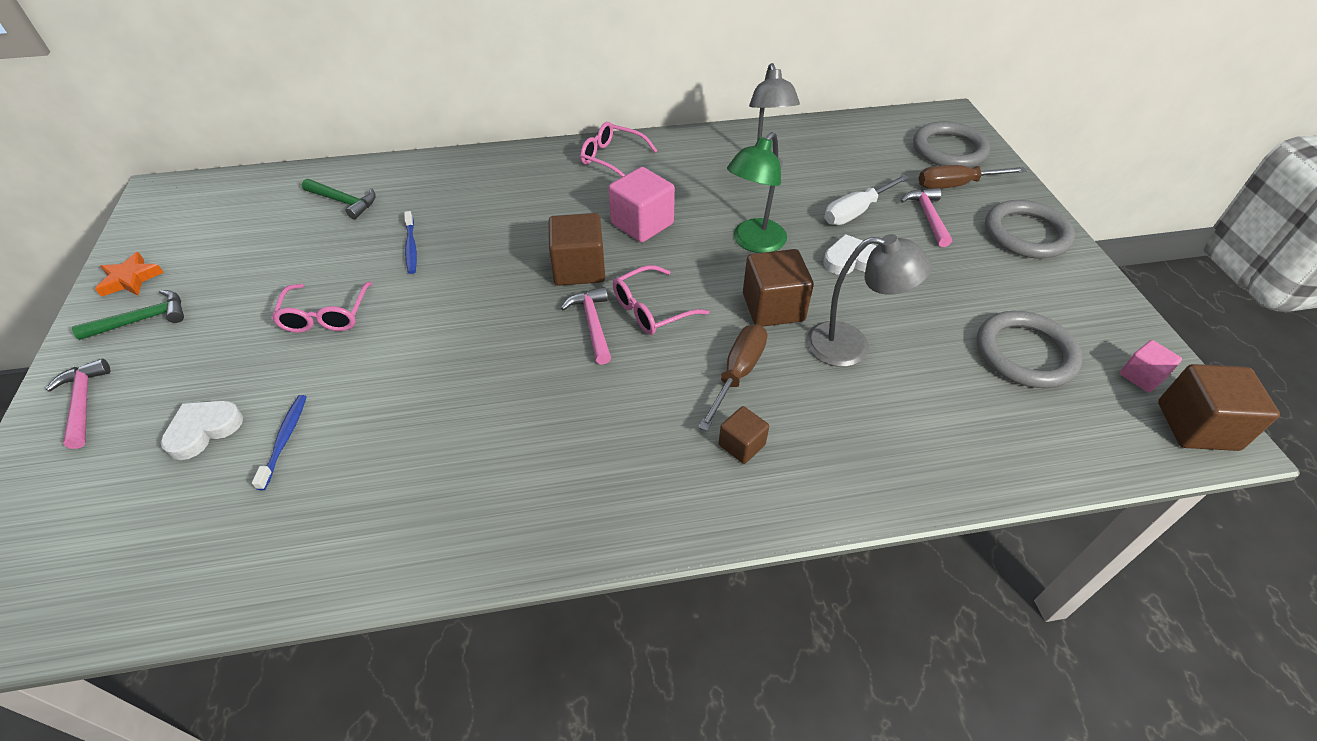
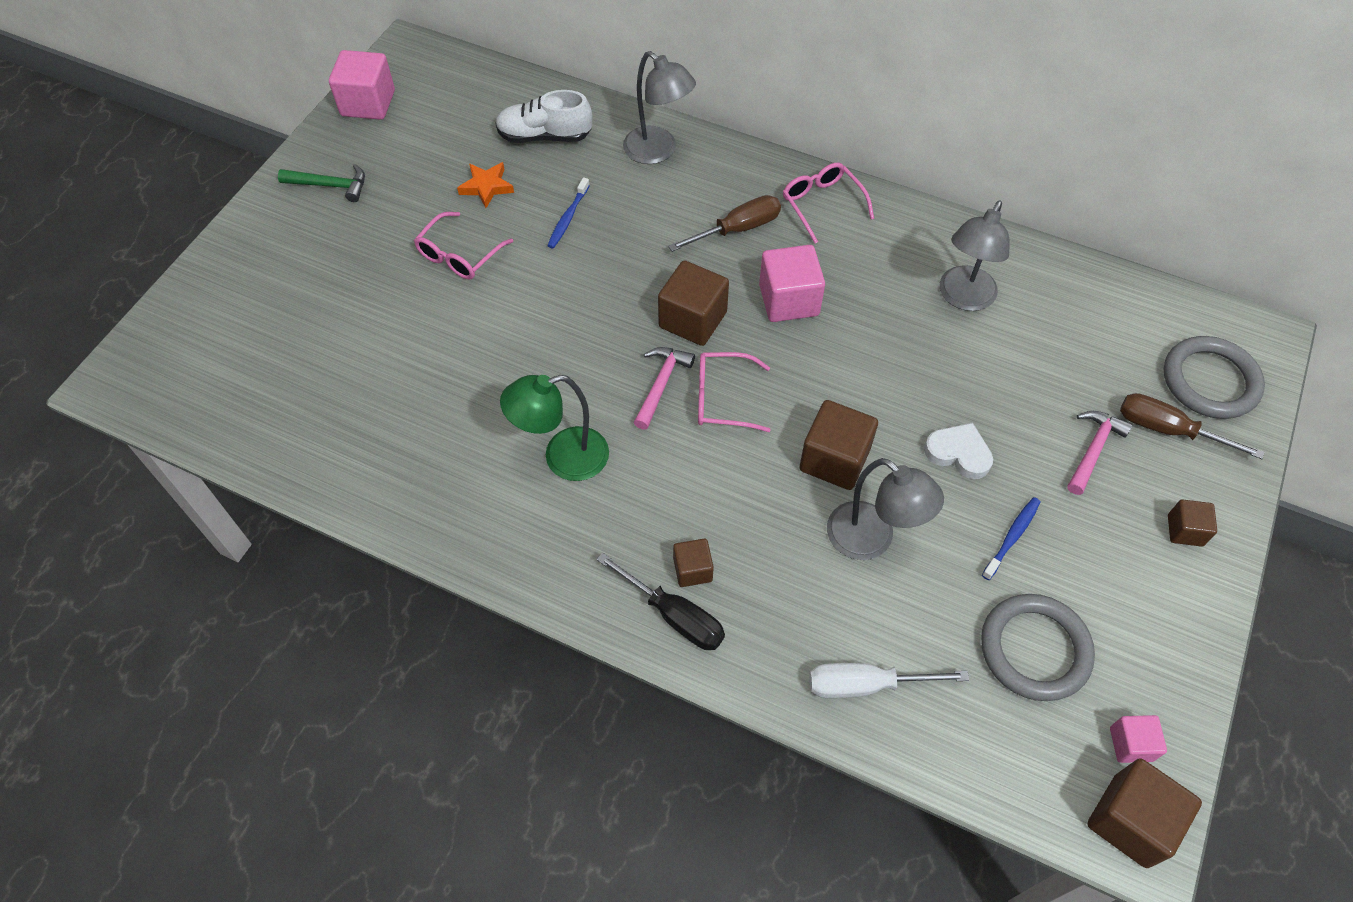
camera: 35 degrees right, 10 degrees up
(83, 402) = (258, 243): pink hammer -> none
(130, 279) = (341, 138): orange star -> orange star (486, 187)
(143, 243) = (368, 103): none -> pink cube
(203, 430) = (320, 315): white heart -> none
(284, 440) = (367, 356): blue toothbrush -> blue toothbrush (1012, 537)
(344, 202) = (544, 136): green hammer -> white shoe
(454, 175) = (658, 151): none -> grey lamp
(737, 374) = (744, 505): brown screwdriver -> brown screwdriver (737, 229)
(753, 243) = (878, 380): green lamp -> green lamp (563, 458)
(759, 490) = (674, 615): none -> black screwdriver
(856, 212) = (1019, 402): white screwdriver -> white screwdriver (866, 685)
(1026, 234) = (1185, 530): grey ring -> brown cube

